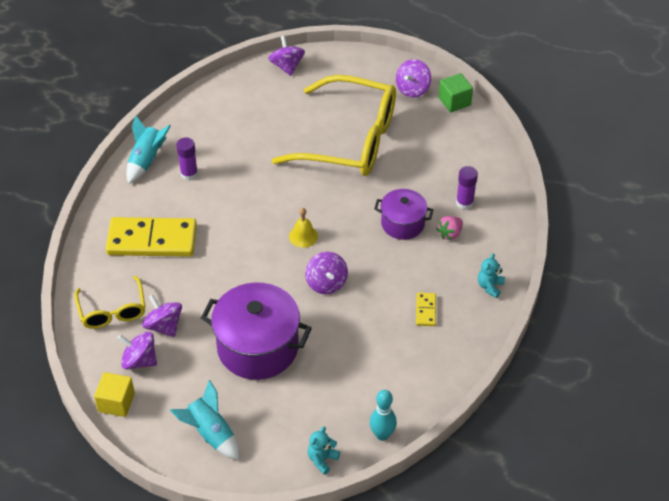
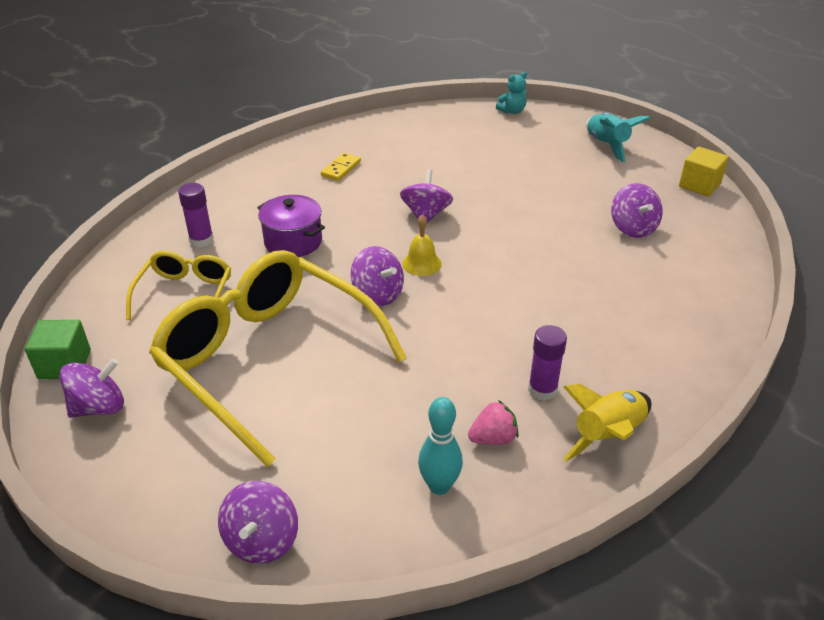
camera: 155 degrees left, 10 degrees down
(112, 310) = (695, 258): yellow glasses -> yellow glasses (185, 295)
(139, 360) = (668, 208): purple spinning top -> purple spinning top (378, 294)
(147, 160) = (607, 435): turquoise rocket -> yellow rocket
(152, 240) = (626, 316): yellow domino -> none
(257, 347) = (533, 186): purple pot -> none
(382, 435) = (451, 111): turquoise bowling pin -> turquoise bowling pin (439, 486)
(450, 234) = (251, 218): pink strawberry -> pink strawberry (493, 438)
(490, 286) = (260, 168): turquoise teddy bear -> none

